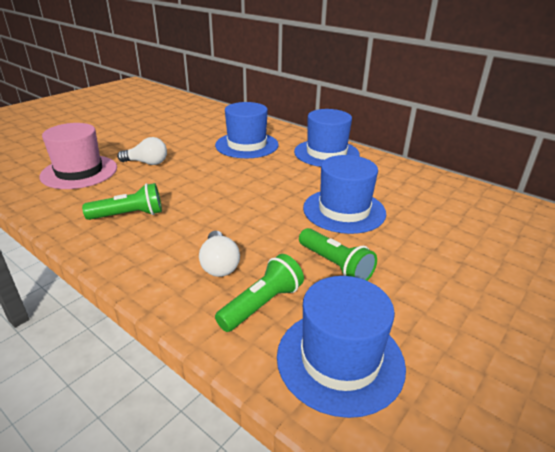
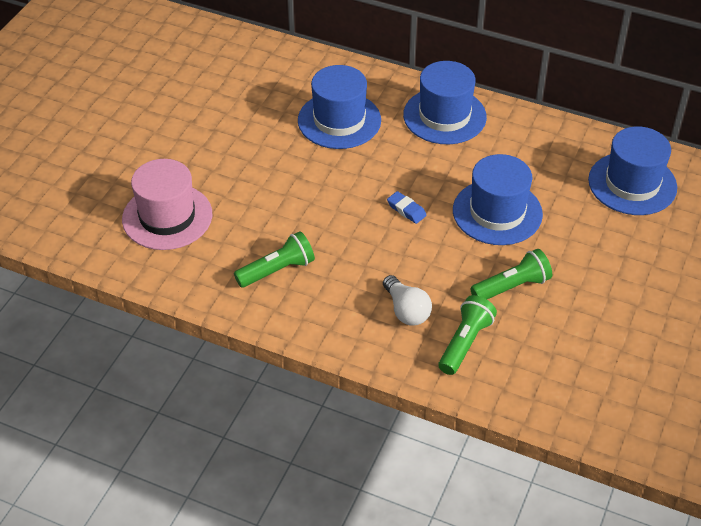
camera: 15 degrees left, 15 degrees up
(147, 163) = (236, 183): white light bulb -> none
(265, 197) = (406, 210): none -> blue eraser
(335, 265) = (512, 287): green flashlight -> green flashlight turned 60 degrees counterclockwise
(340, 359) = (545, 375): blue hat -> blue hat (632, 184)

